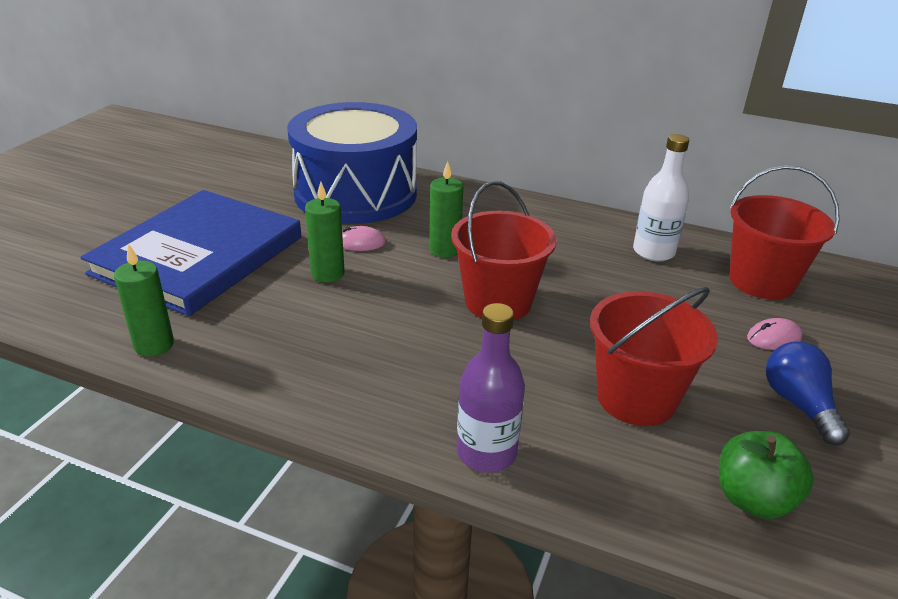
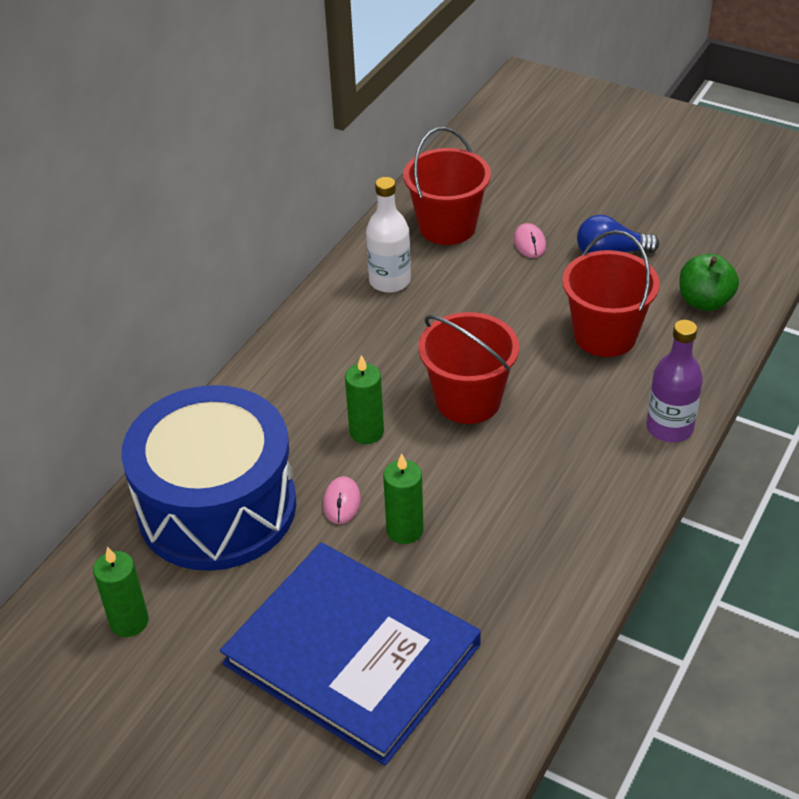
camera: 80 degrees left, 10 degrees up
(154, 345) = (529, 668): green candle -> green candle (129, 621)

